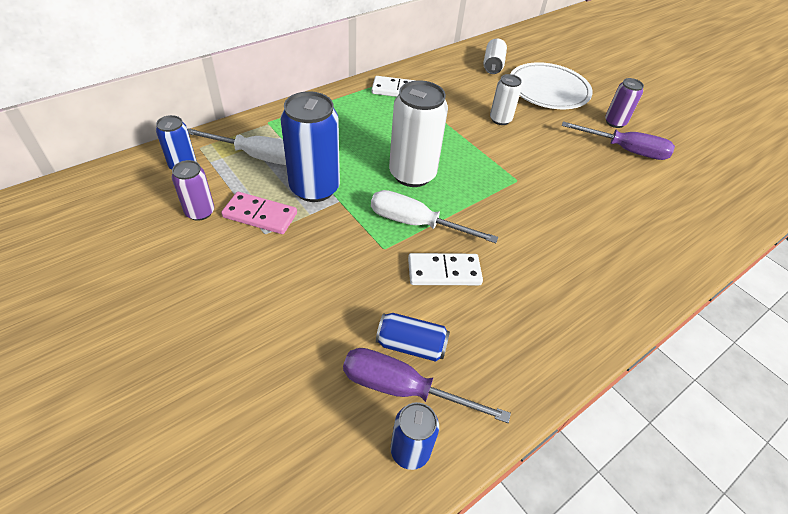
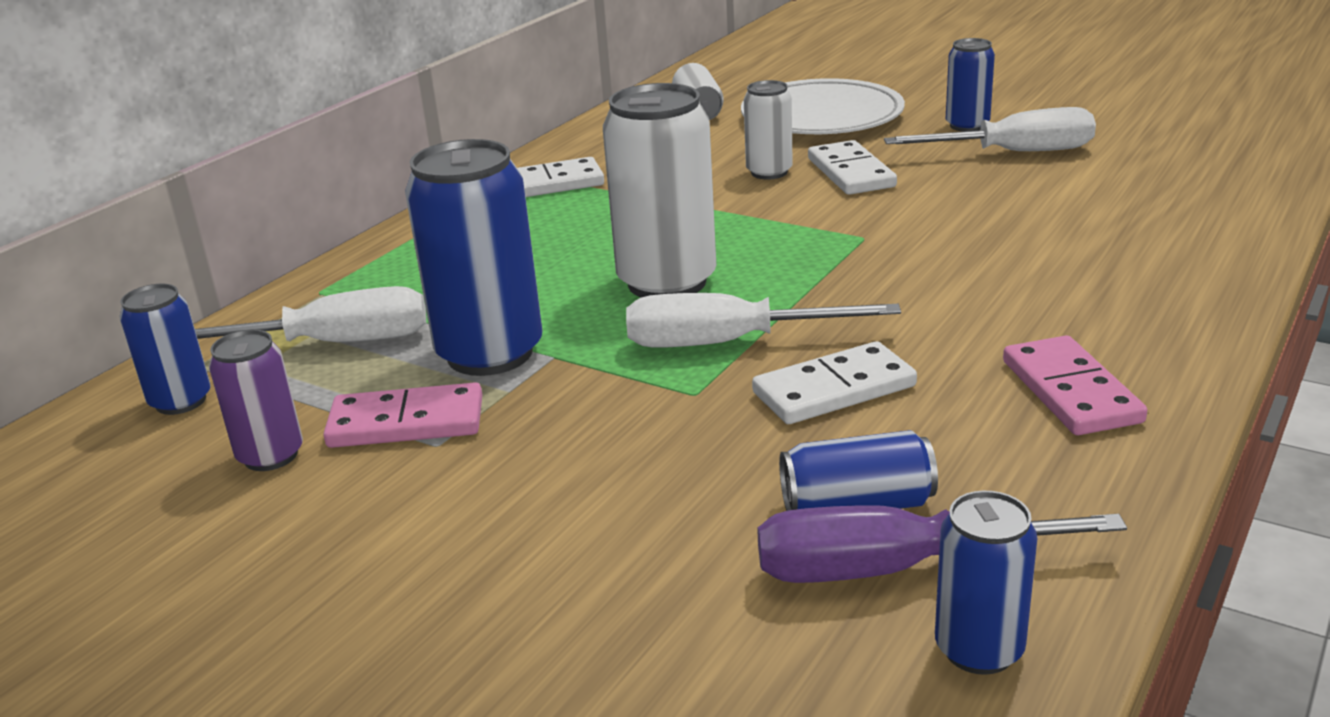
camera: 15 degrees left, 20 degrees down
(538, 134) = (851, 173): none -> white domino
(548, 319) = (1070, 391): none -> pink domino
(615, 122) = (967, 125): purple can -> blue can
(625, 150) = (1014, 153): purple screwdriver -> white screwdriver

